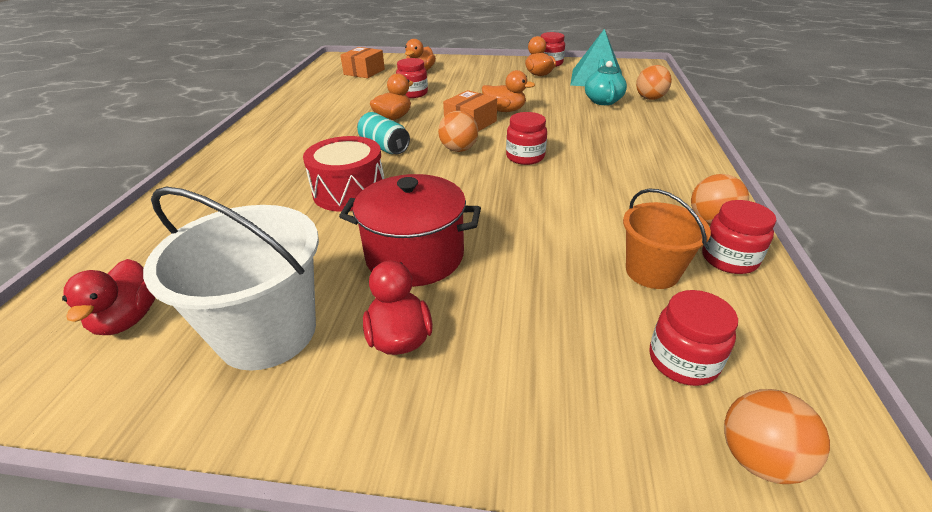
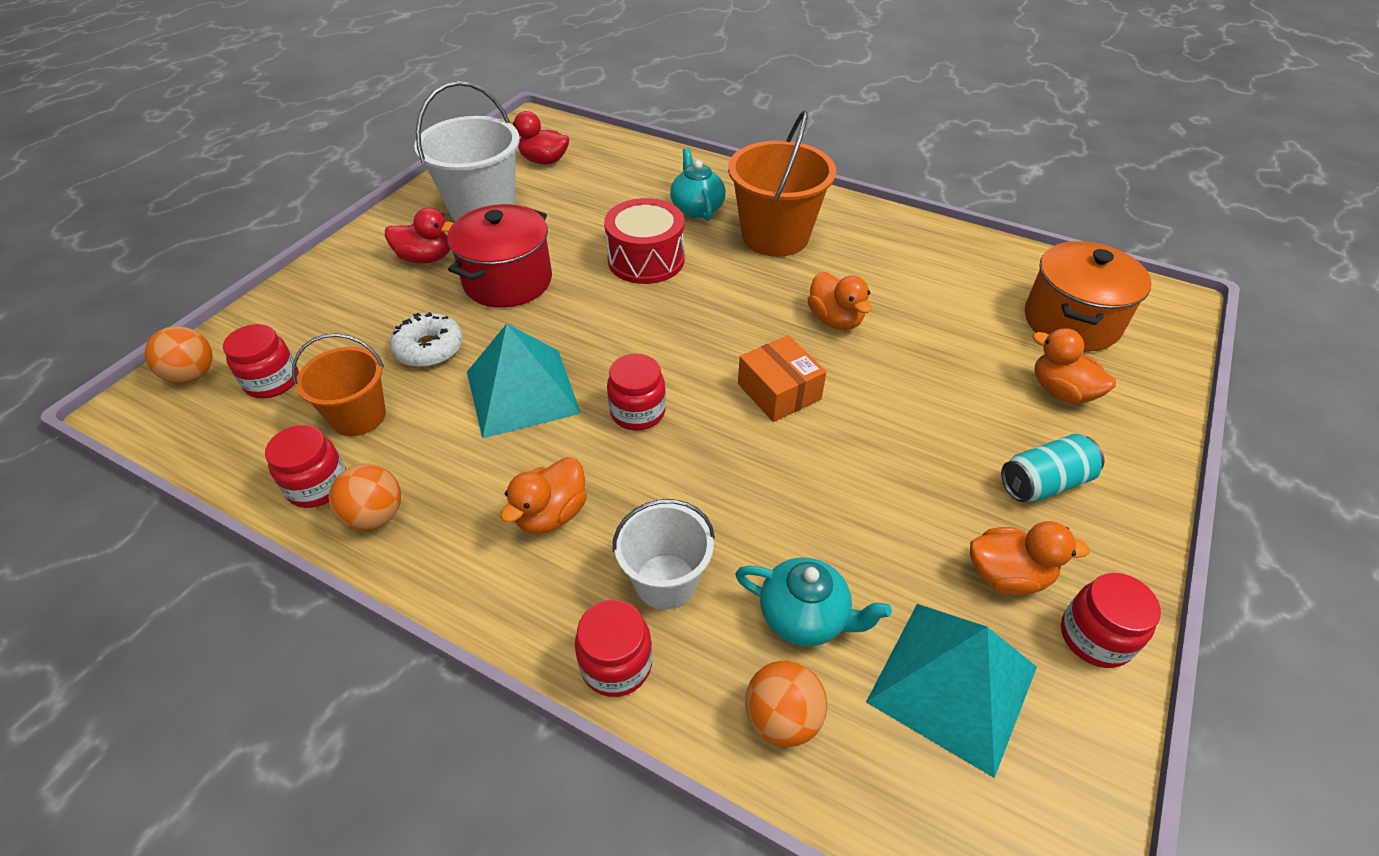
camera: 110 degrees right, 10 degrees up
(257, 185) = (697, 208): none -> turquoise teapot
(299, 147) = (775, 236): none -> orange bucket
(364, 72) = (1071, 321): orange box -> orange pot
(384, 147) = (741, 297): turquoise can -> turquoise can (1044, 483)
(413, 93) = (935, 358): red jar -> red jar (616, 664)
(458, 150) = (696, 357): orange ball -> none
(504, 110) = (813, 446): orange duck -> orange duck (551, 514)
(542, 267) = (429, 348): none -> white donut
(547, 202) = (522, 392): none -> turquoise pyramid
(625, 127) = (665, 581): none -> white bucket

